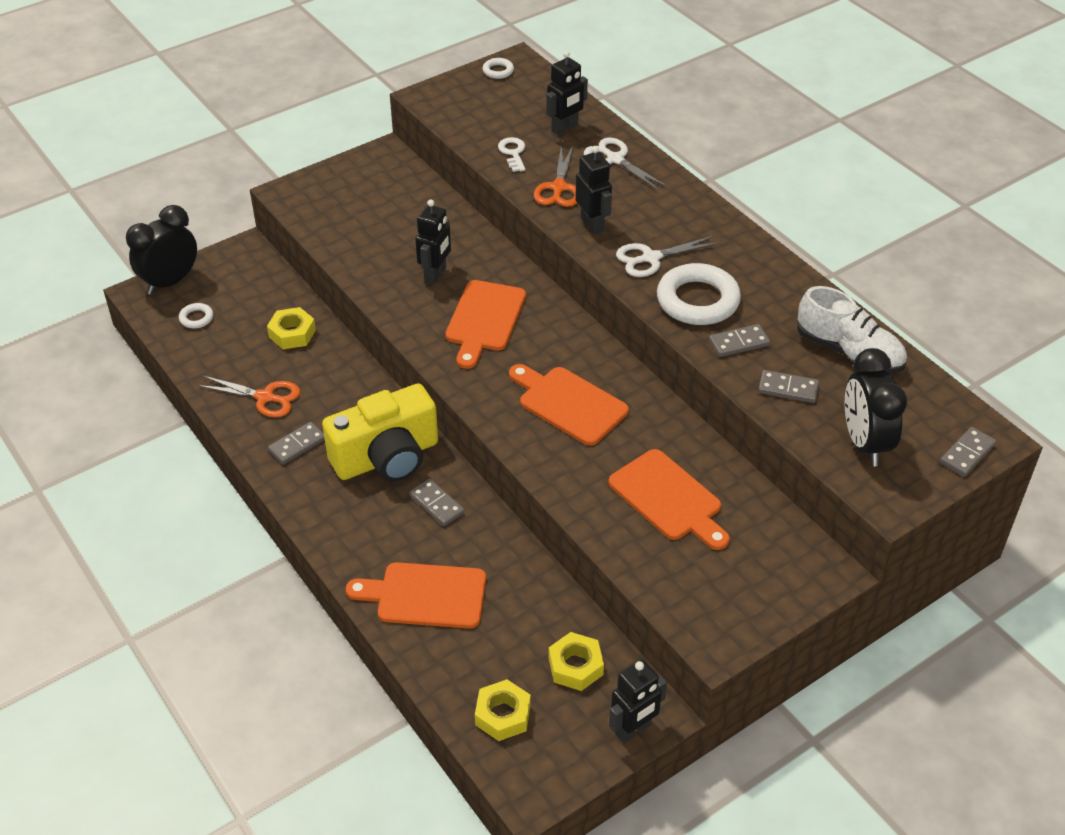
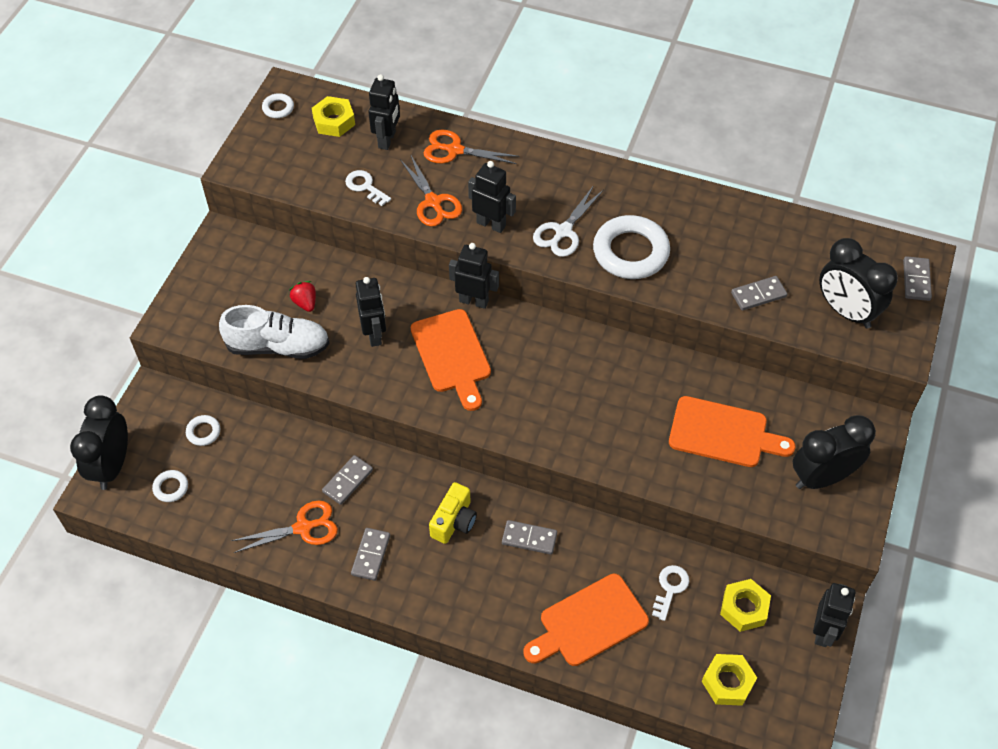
camera: 35 degrees left, 10 degrees up
(256, 293) = (203, 432): none -> white ring
(292, 333) = (271, 453): yellow nut -> yellow nut (334, 121)
(387, 457) = (454, 521): yellow camera -> yellow camera, size x0.52
(403, 227) = (305, 303): none -> red strawberry
(522, 611) = (670, 588): none -> white key
(542, 290) = (474, 301): none -> black robot
(569, 403) = (583, 394): orange cutting board -> none
(615, 159) = (454, 150): white scissors -> orange scissors
(731, 583) = (822, 477): none -> black clock
(739, 343) = (691, 274): grey domino -> grey domino (347, 481)
(849, 352) = (773, 238): white shoe -> white shoe (278, 346)

